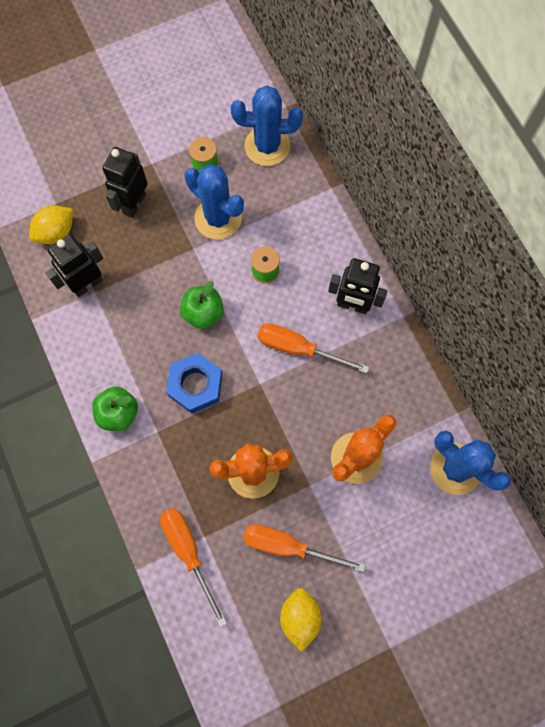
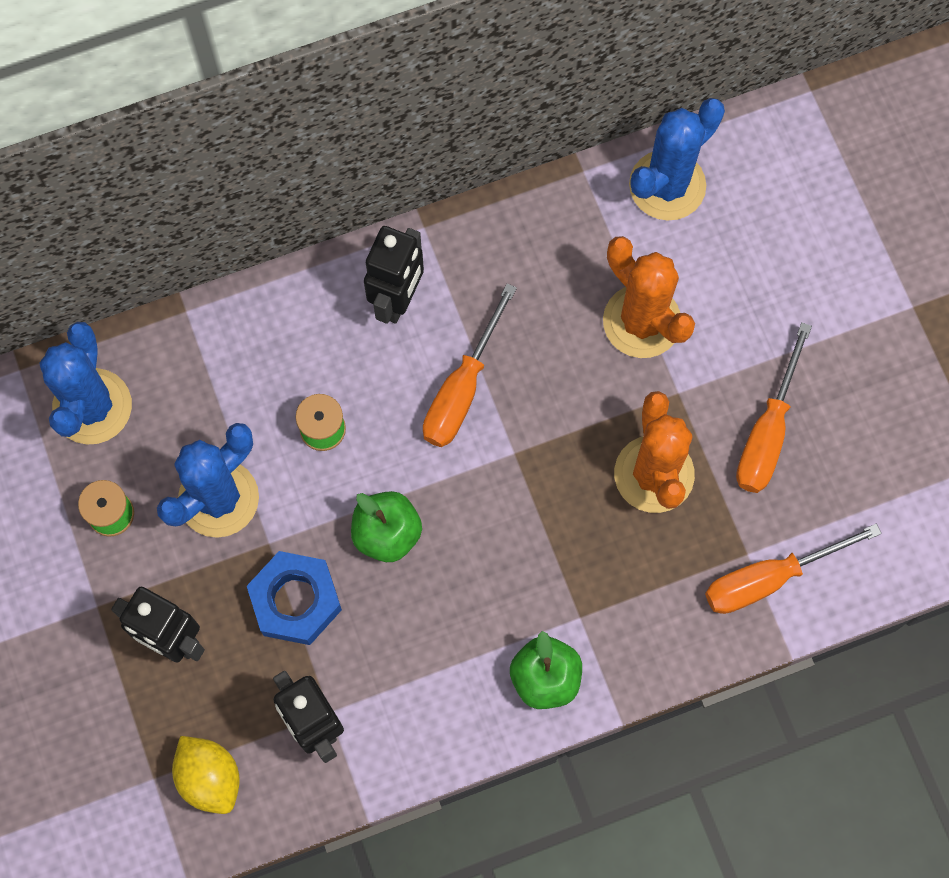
camera: 85 degrees left, 0 degrees up
(195, 385) = (508, 553): blue nut -> blue nut (295, 600)
(300, 617) = (868, 425): yellow lemon -> none

